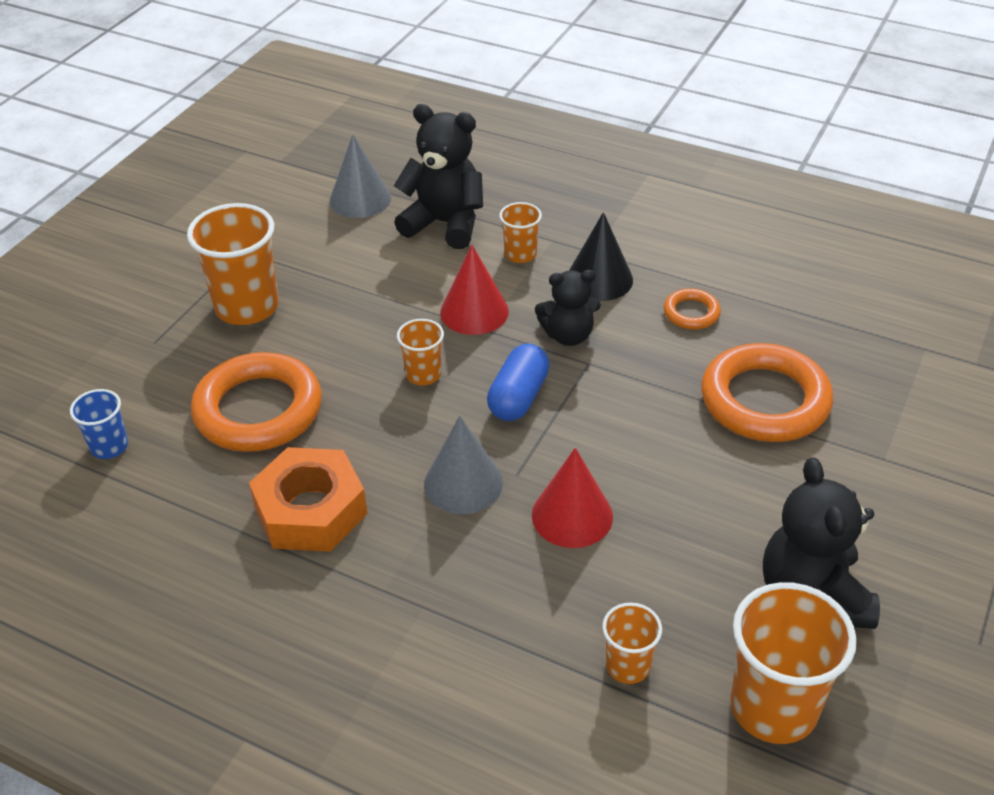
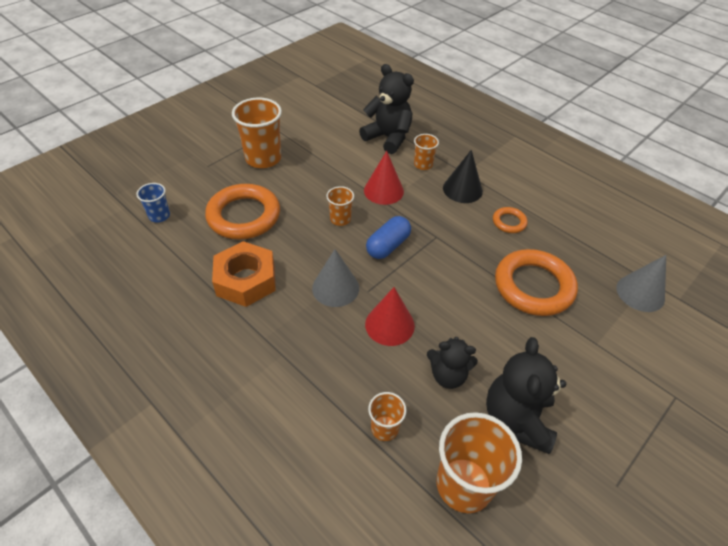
camera: 15 degrees right, 5 degrees up
(360, 199) = (348, 114): grey cone -> grey cone (640, 293)
(568, 335) = (431, 217): black teddy bear -> black teddy bear (448, 375)

